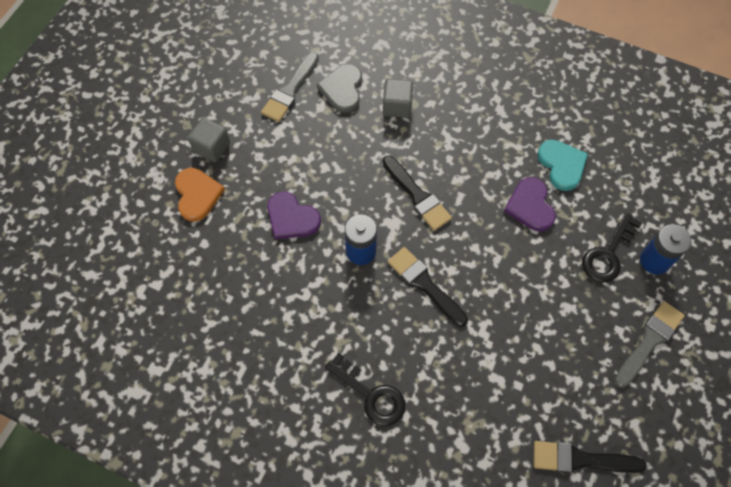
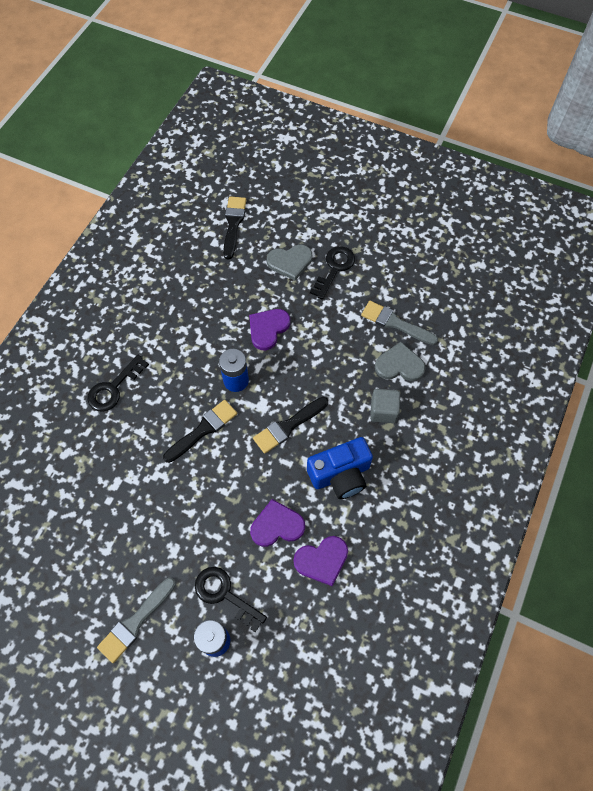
camera: 90 degrees right, 0 degrees up
(197, 195) = (290, 262): orange heart -> grey heart
(212, 147) = (334, 269): grey cube -> black key
(470, 147) = (340, 475): none -> blue camera
(562, 165) = (322, 560): turquoise heart -> purple heart
(580, 459) = (40, 545): black brush -> black brush (233, 224)
(649, 341) = (135, 622): grey brush -> grey brush turned 90 degrees clockwise

